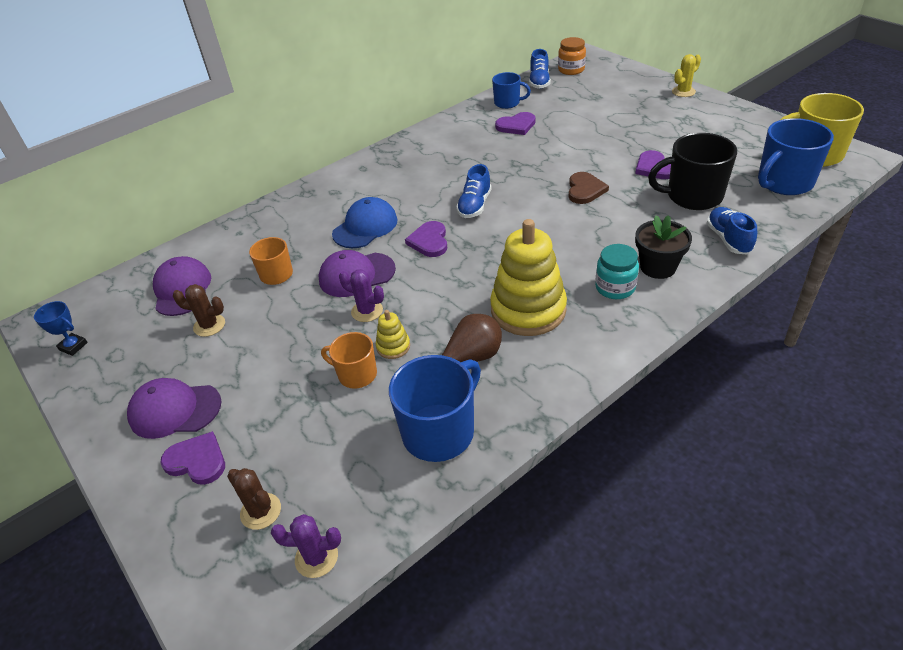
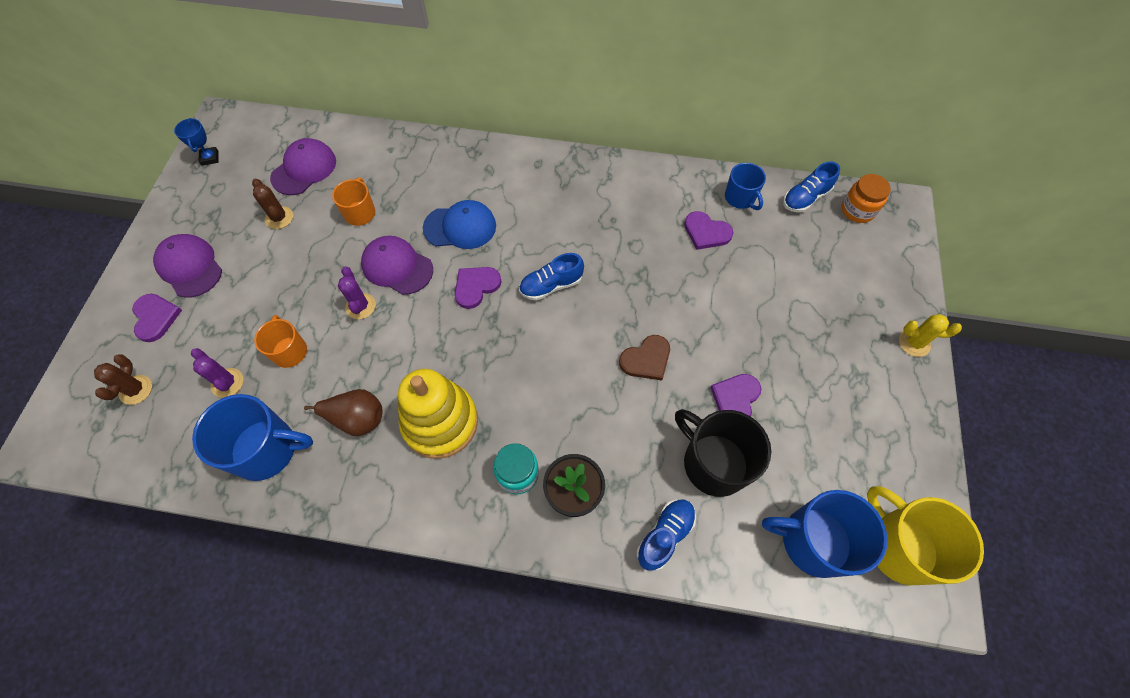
camera: 45 degrees right, 20 degrees up
(316, 557) = (117, 452): purple cactus -> purple cactus (227, 383)
(393, 346) = (334, 354): yellow stacking toy -> none

